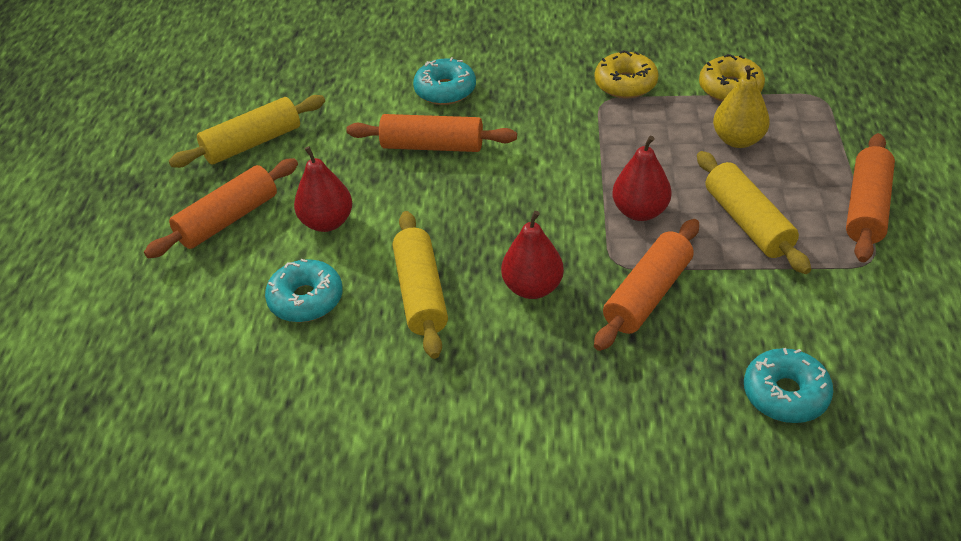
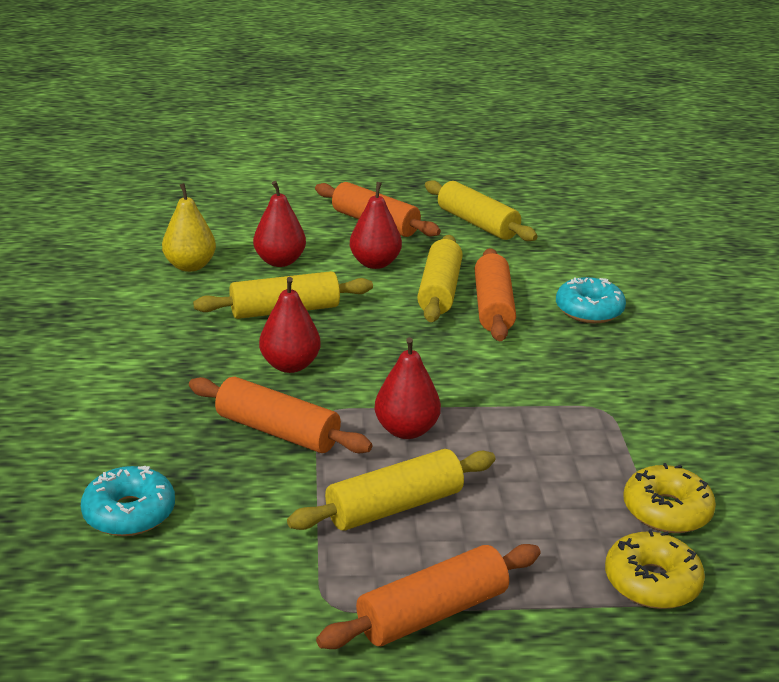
camera: 80 degrees right, 15 degrees down
(306, 299) = (280, 261): turquoise donut -> red pear
(395, 178) = (439, 291): none -> yellow rolling pin
(625, 84) = (644, 426): yellow donut -> yellow donut (652, 582)
(738, 140) = (553, 510): yellow pear -> yellow pear (190, 266)
(866, 208) = (432, 613): orange rolling pin -> orange rolling pin turned 45 degrees counterclockwise

